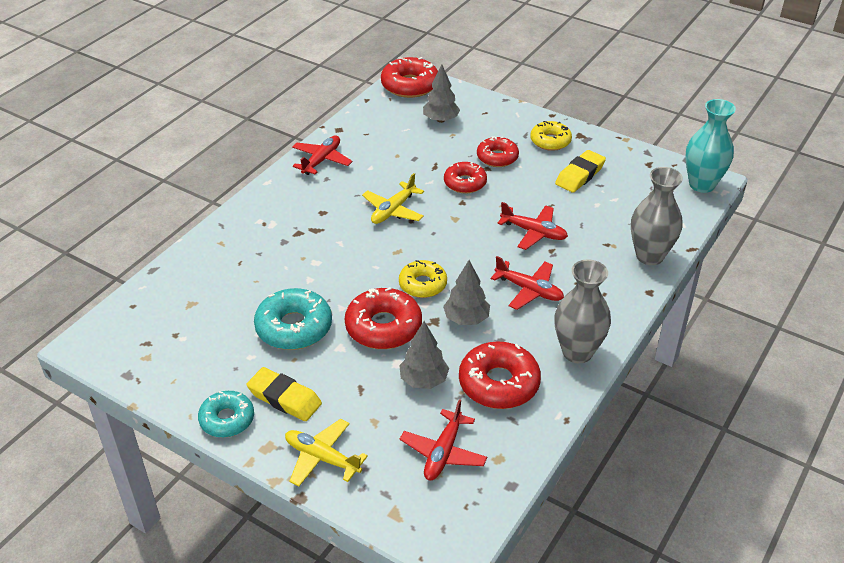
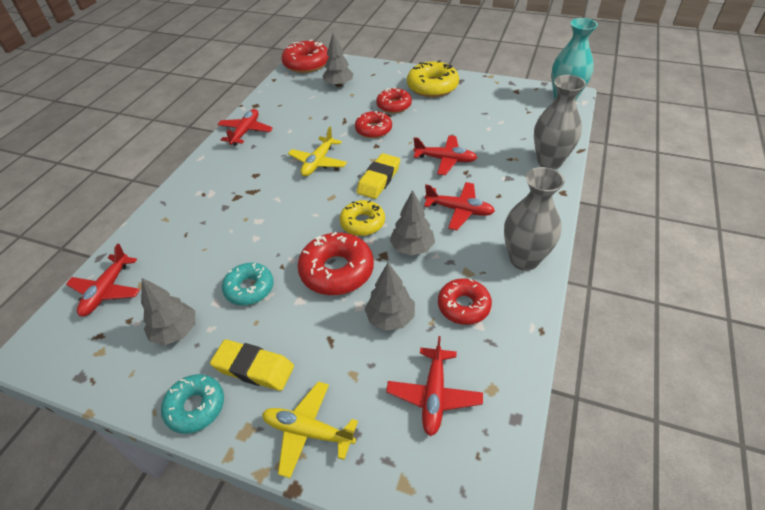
camera: 10 degrees left, 5 degrees up
(157, 303) = (107, 290): none -> red plane
(218, 353) = (175, 331): none -> grey tree
(294, 327) = (249, 288): turquoise donut -> turquoise donut, size x0.66
(499, 383) = (463, 306): red donut -> red donut, size x0.66
(550, 141) = (432, 87): yellow donut -> yellow donut, size x1.52
(580, 175) = (466, 108): yellow eraser -> yellow eraser (379, 179)

